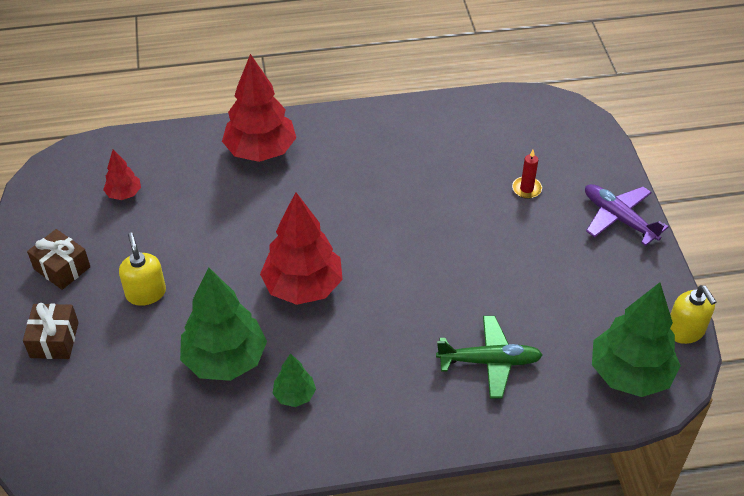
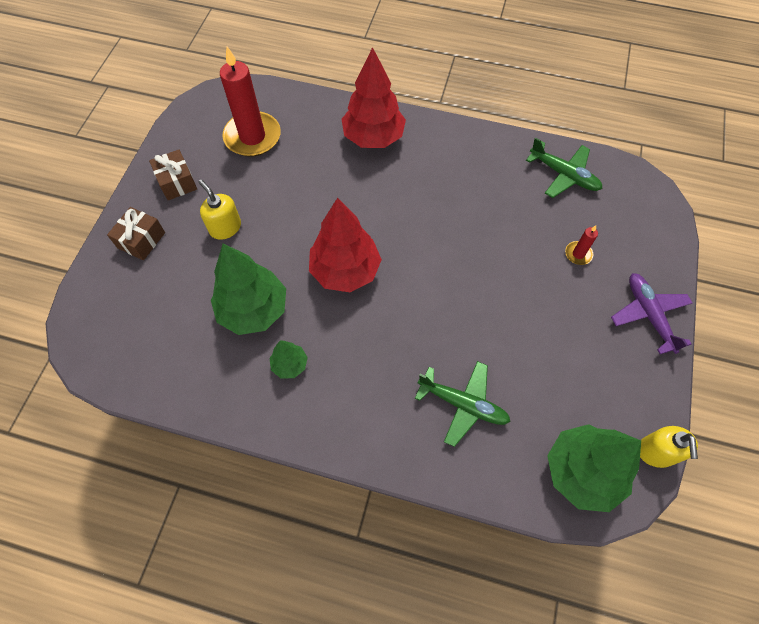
camera: 25 degrees right, 15 degrees up
(124, 194) = (252, 137): red tree -> red candle
(146, 293) = (225, 227): yellow soap dispenser -> yellow soap dispenser turned 45 degrees counterclockwise
(475, 123) = (564, 175): none -> green plane

